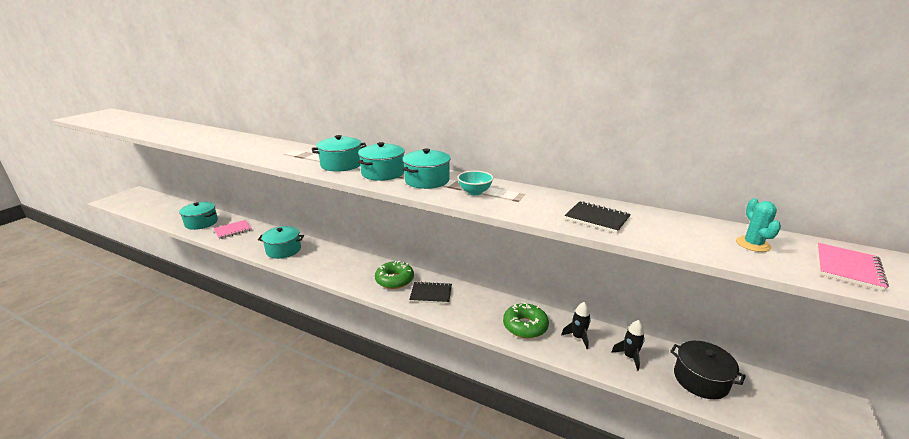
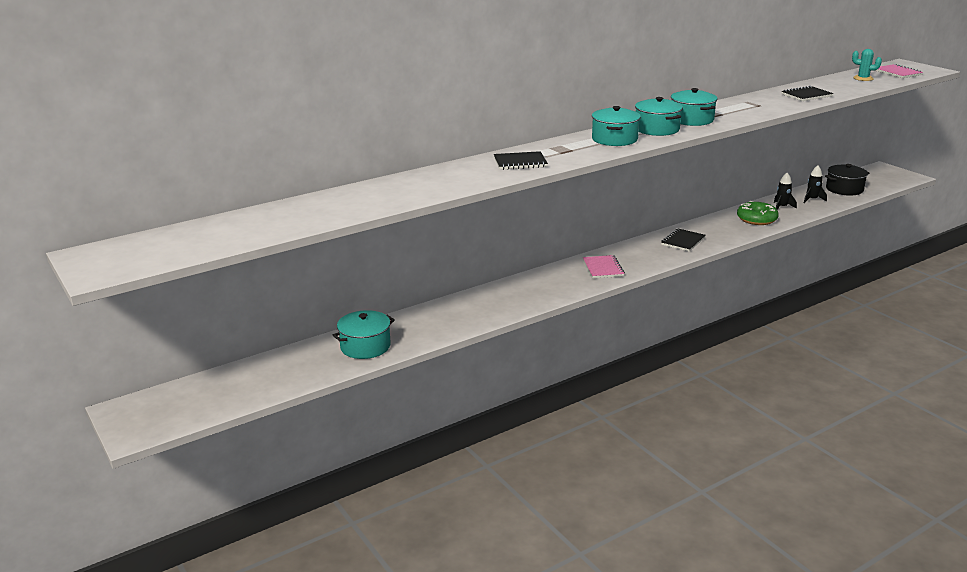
camera: 60 degrees left, 0 degrees up
(233, 230) = (422, 325): pink notebook -> pink notebook (603, 268)
(265, 150) = (520, 162): none -> black notebook
(283, 250) = (521, 297): turquoise pot -> none
(394, 280) = (645, 251): green donut -> none
(475, 192) = (732, 112): turquoise bowl -> none

